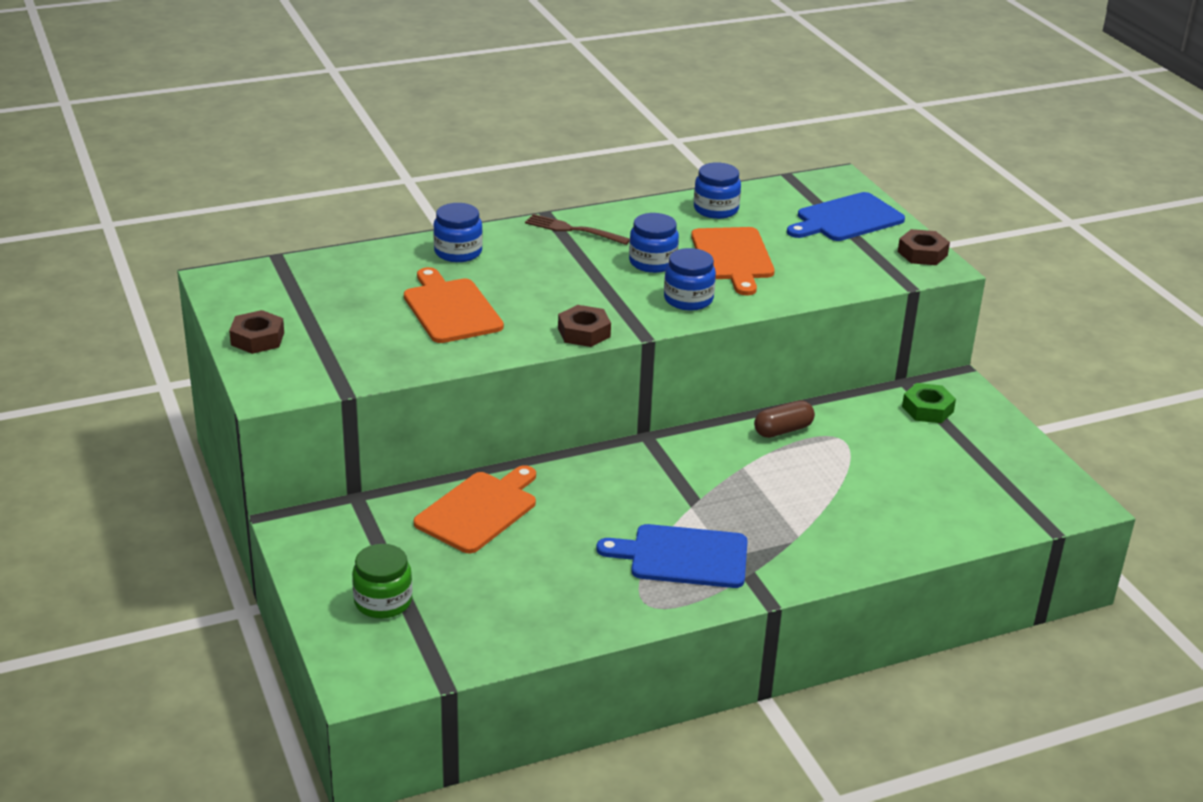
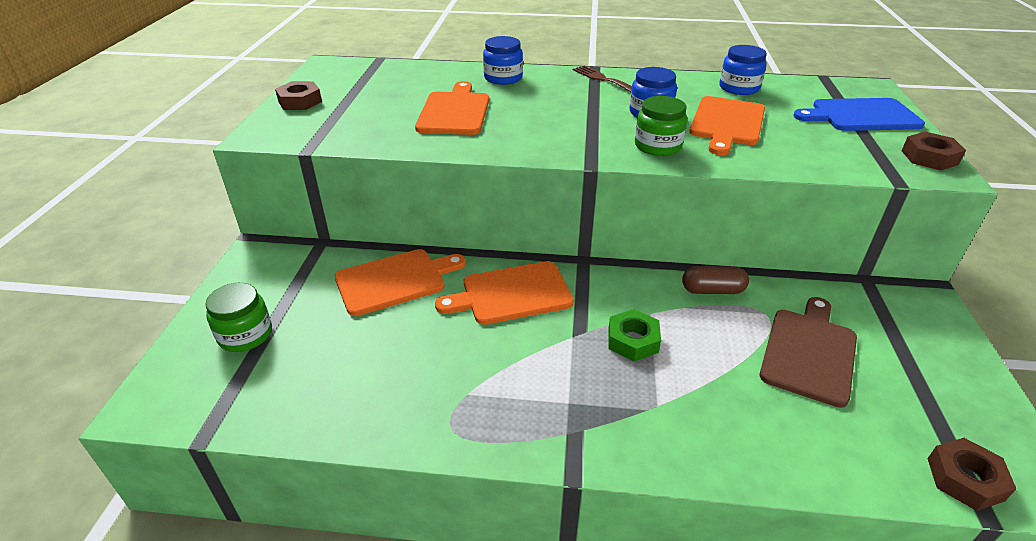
camera: 30 degrees right, 5 degrees up
(584, 332) = (540, 151): brown nut -> brown nut (965, 479)
(605, 487) = (511, 294): none -> orange cutting board
(683, 556) = (525, 386): blue cutting board -> none
(688, 299) = (657, 146): blue jar -> green jar
(889, 458) = (809, 352): none -> brown cutting board
(927, 409) = (879, 312): green nut -> green nut (633, 340)

